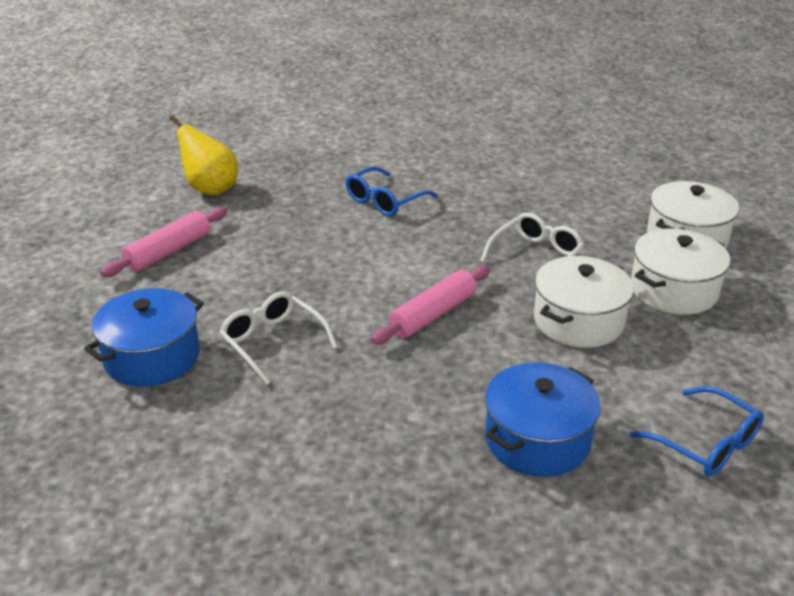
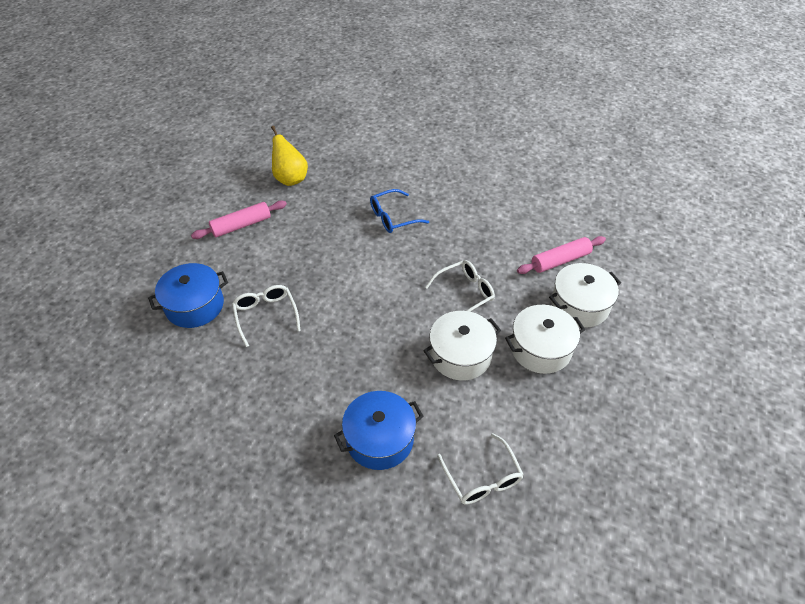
camera: 20 degrees right, 15 degrees up
(433, 314) = (371, 322): pink rolling pin -> pink rolling pin (560, 260)
(706, 443) = (482, 478): blue glasses -> white glasses

